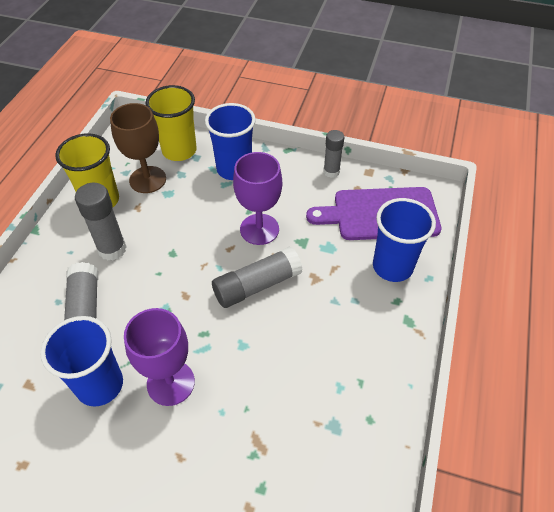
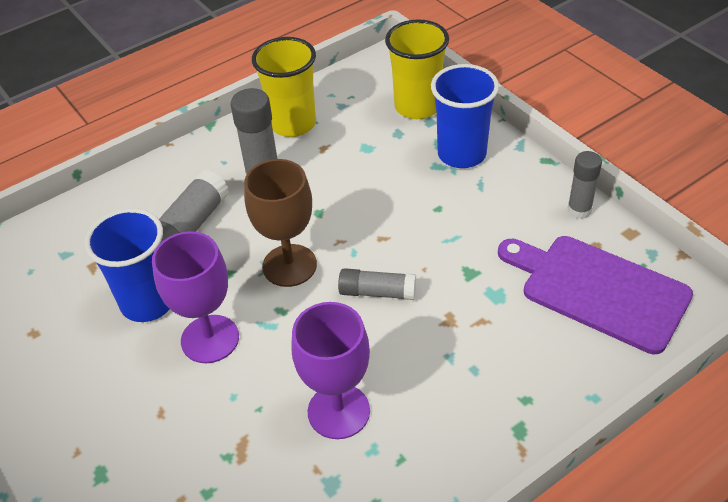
camera: 40 degrees right, 5 degrees down
(147, 179) = (357, 123): brown goblet -> brown goblet (289, 265)
(257, 285) = (377, 292): grey glue stick -> grey glue stick, size x0.65
(259, 229) = (432, 234): purple goblet -> purple goblet (338, 411)
(392, 266) = (557, 358): blue cup -> none

